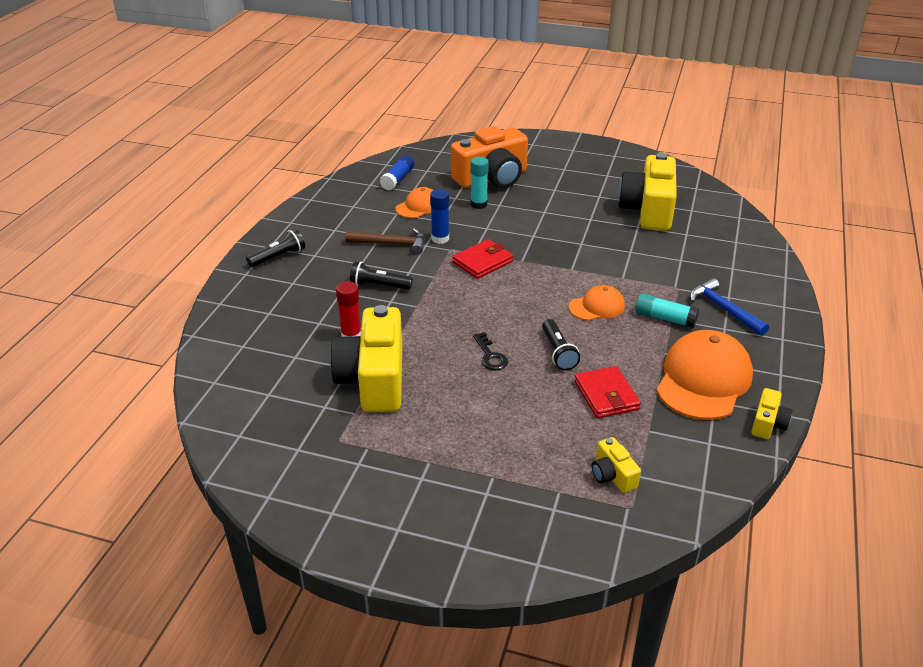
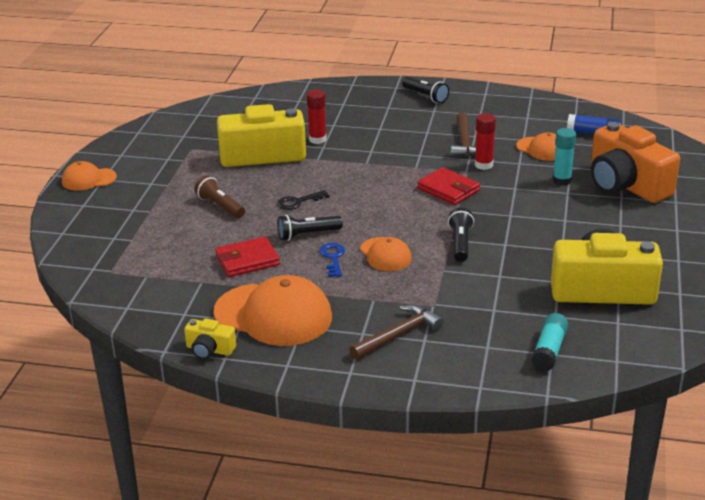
camera: 85 degrees right, 5 degrees down
(379, 286) = (393, 143): black flashlight -> black flashlight (460, 244)
(395, 545) = (88, 179): none -> orange cap
(440, 239) = (483, 165): blue glue stick -> red glue stick
(490, 415) = (220, 206): none -> brown flashlight
(602, 338) = (333, 258): none -> blue key
(612, 475) = (147, 263): yellow camera -> none
(665, 318) = (373, 295): turquoise glue stick -> turquoise glue stick (549, 350)
(724, 309) = (398, 335): blue hammer -> brown hammer

